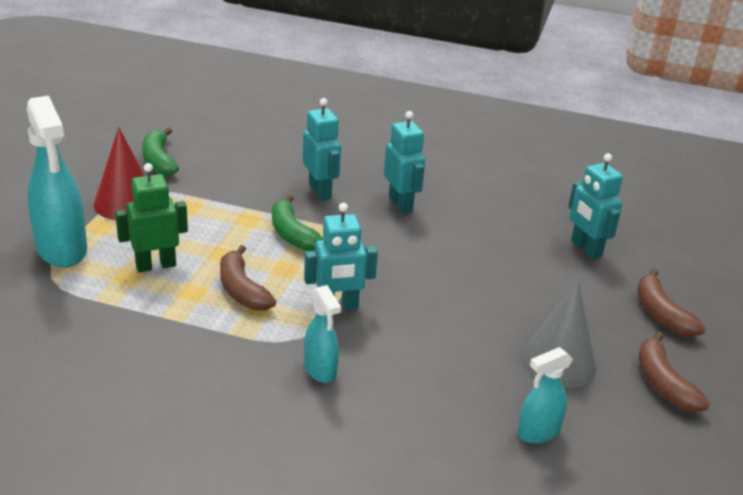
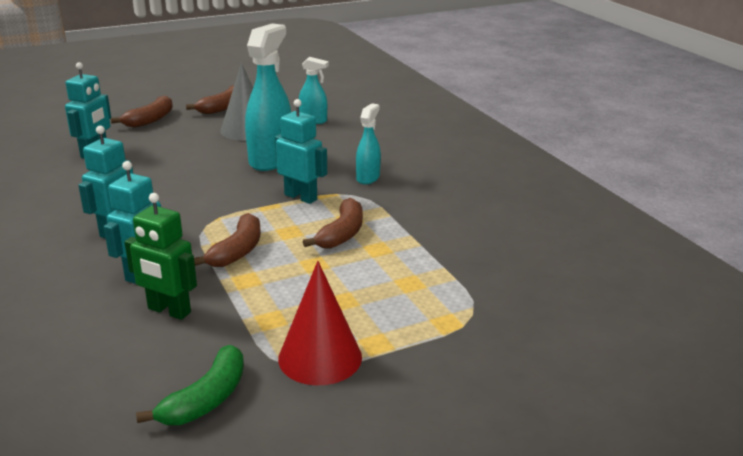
camera: 130 degrees left, 5 degrees down
(62, 250) = (438, 336): turquoise spray bottle -> turquoise spray bottle (271, 160)
(156, 265) = (376, 281): green robot -> green robot (169, 311)
(292, 234) = (237, 251): green banana -> brown banana

